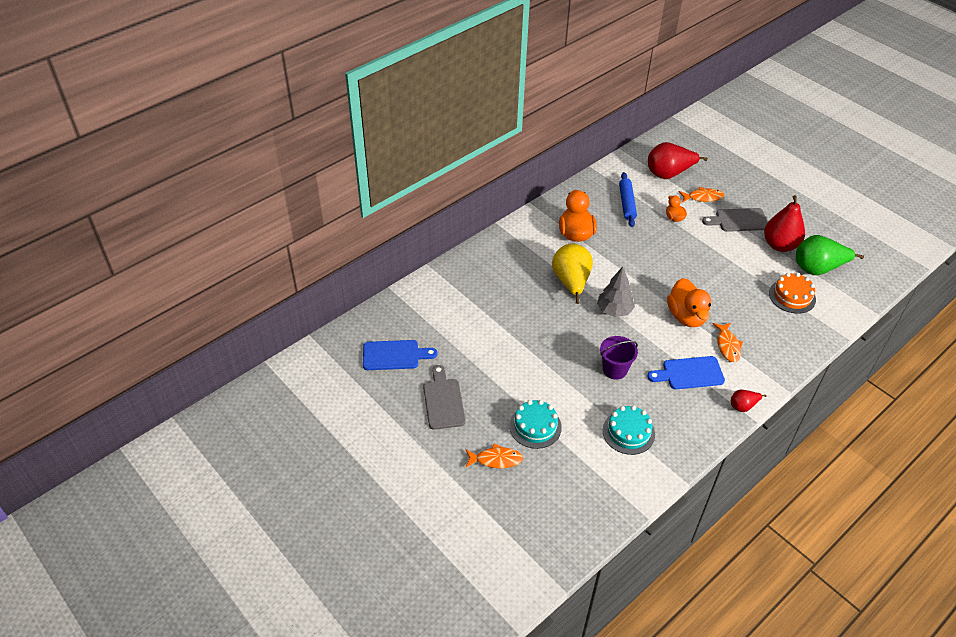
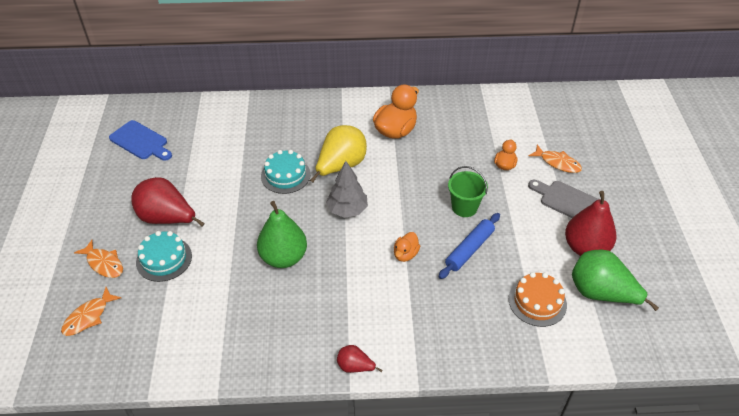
camera: 40 degrees right, 0 degrees up
(443, 401) = (128, 195): grey cutting board -> none
(614, 369) = (283, 257): purple bucket -> green pear
(627, 203) = (474, 130): blue rolling pin -> blue rolling pin (469, 249)
(628, 432) = (227, 316): turquoise cake -> turquoise cake (285, 175)
(669, 174) = (549, 126): red pear -> red pear (167, 219)
(684, 262) = (464, 207): none -> green bucket
(686, 316) = (405, 254): orange duck -> orange duck, size x0.53
(689, 373) = (343, 304): blue cutting board -> none
(727, 346) = (411, 304): orange fish -> orange fish (88, 317)

